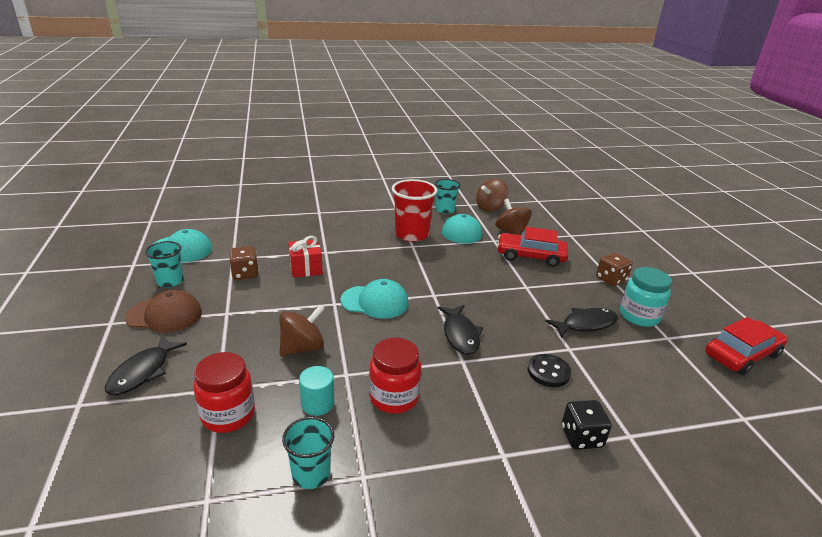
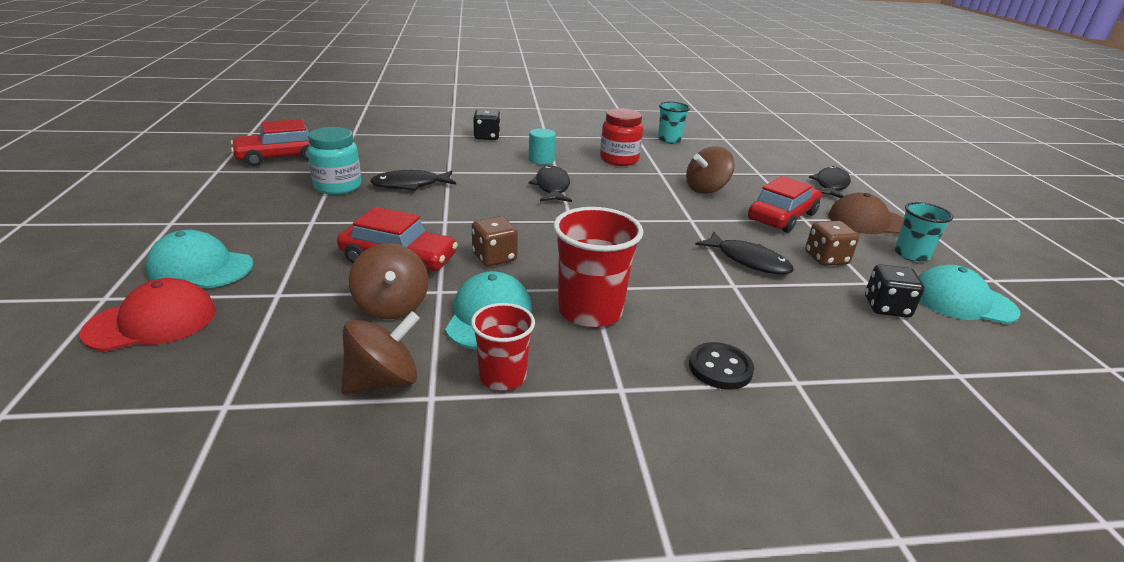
camera: 175 degrees left, 0 degrees up
(228, 415) = (739, 162): red jar -> none
(238, 243) = (886, 307): none -> black dice
(247, 314) = (782, 217): none -> red car
(306, 268) = (748, 261): red gift -> black fish
(317, 403) = (677, 161): turquoise cylinder -> turquoise cylinder (541, 160)
(375, 302) = (643, 218): turquoise cap -> turquoise cap (200, 267)
(445, 210) = (502, 376): turquoise cup -> red cup
(548, 372) = (483, 161): black button -> black button (720, 368)
(605, 222) = (152, 322): none -> red cap
(611, 279) = (314, 222): brown dice -> brown dice (494, 257)

